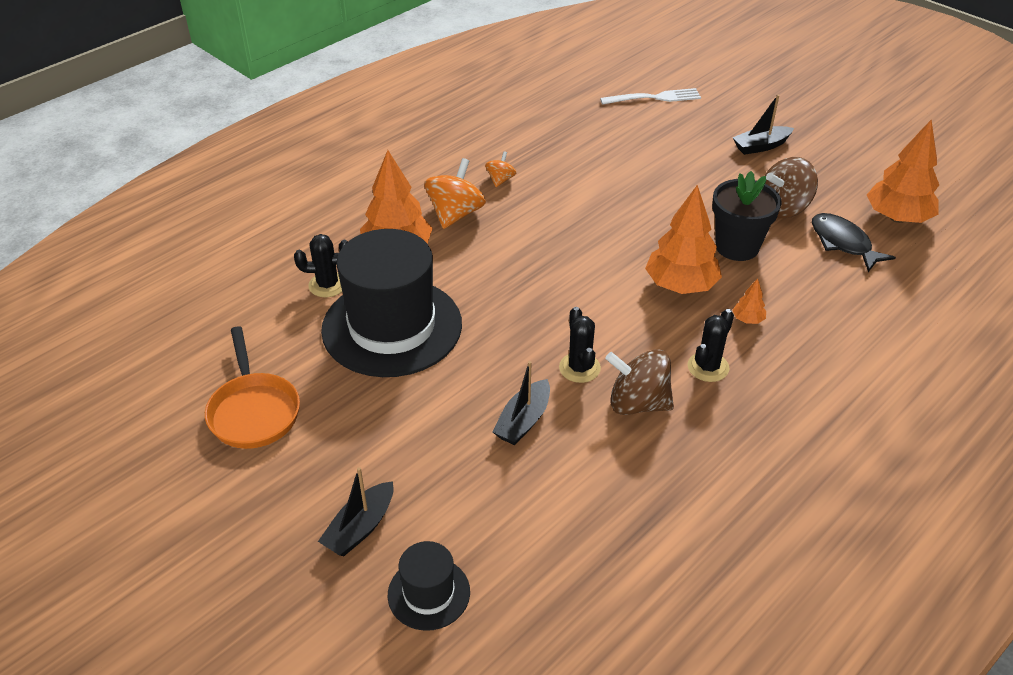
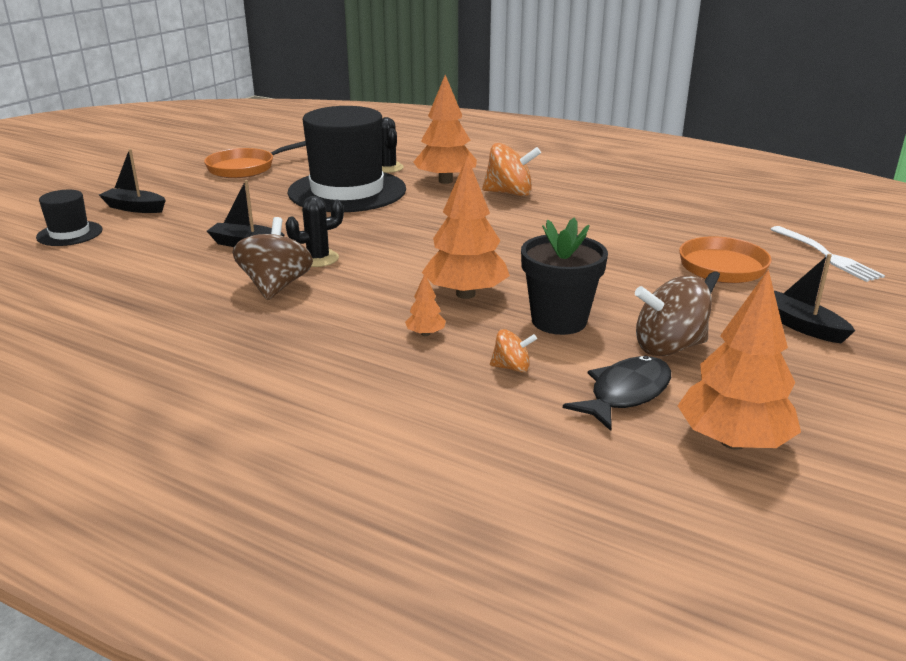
camera: 75 degrees right, 15 degrees down
(500, 180) = (578, 203): orange spinning top -> orange spinning top (512, 367)
(668, 150) = (721, 270): none -> orange pan
(708, 367) = (337, 316): black cactus -> none
(783, 208) = (668, 347): brown spinning top -> brown spinning top turned 60 degrees counterclockwise

